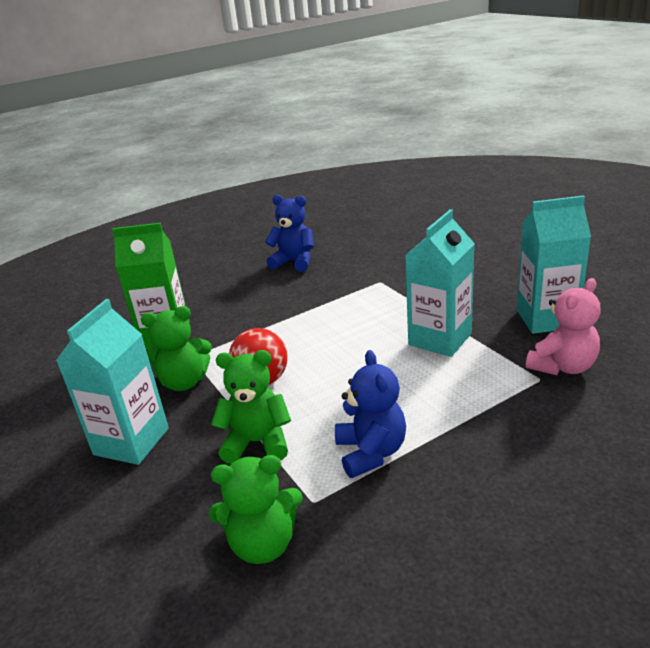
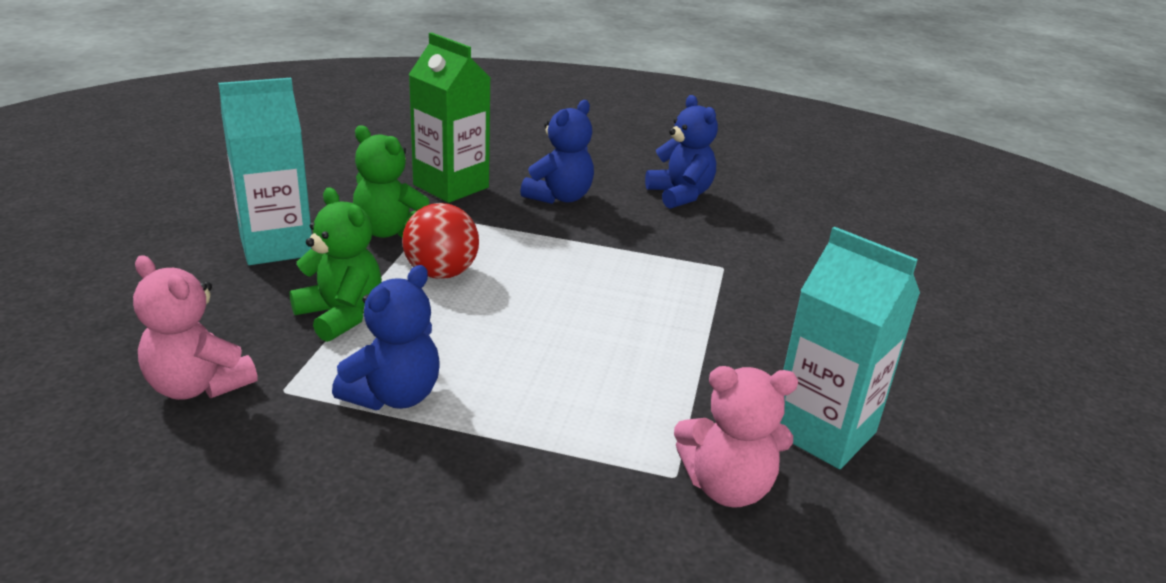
camera: 40 degrees right, 0 degrees up
(238, 301) = (559, 197): none -> blue teddy bear
(263, 544) = (198, 386): green teddy bear -> pink teddy bear
(440, 339) = (660, 359): turquoise carton -> none

